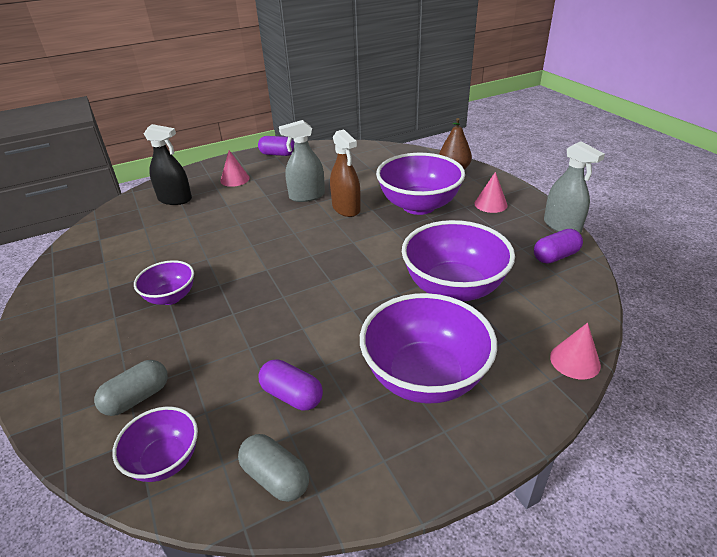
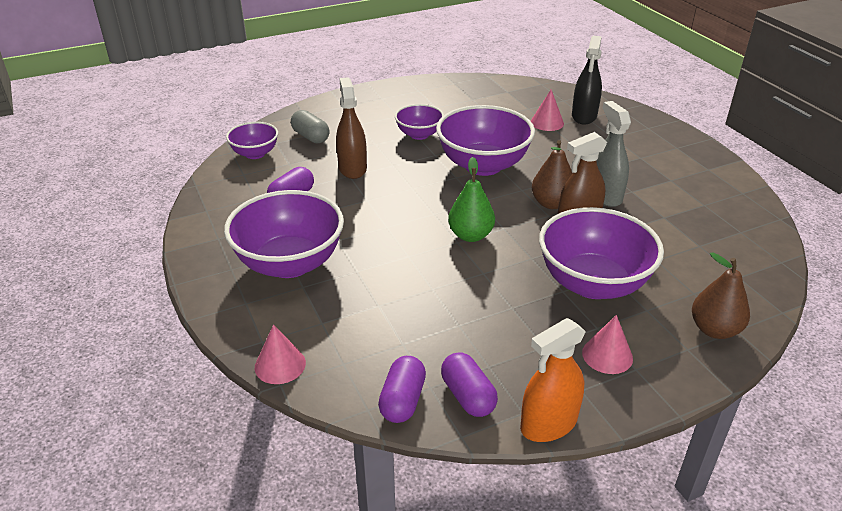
camera: 90 degrees right, 0 degrees up
(233, 346) = (352, 168): none -> brown spray bottle
(235, 179) = (637, 145): pink cone -> pink cone (547, 122)
(275, 477) = (224, 194): grey capsule -> none
(278, 154) = (716, 170): purple capsule -> purple capsule (402, 400)
(317, 219) = (551, 203): none -> brown pear
(364, 258) = (470, 235): none -> green pear
(453, 288) = (411, 294): purple bowl -> purple bowl (483, 165)
(562, 226) = (548, 424): grey spray bottle -> orange spray bottle

